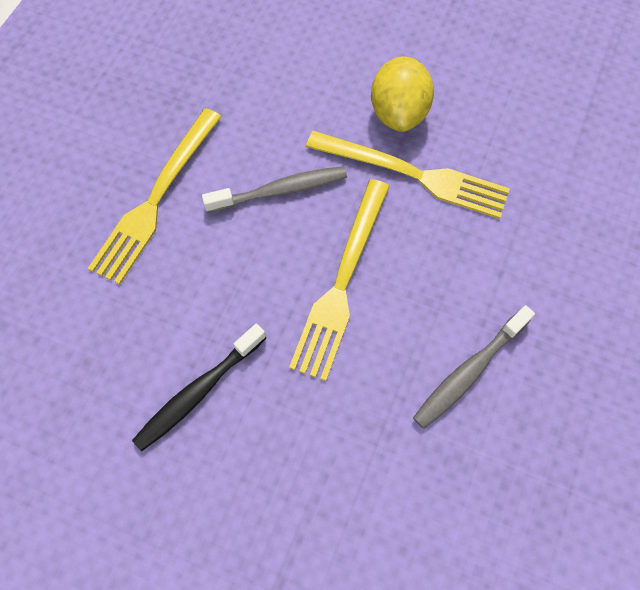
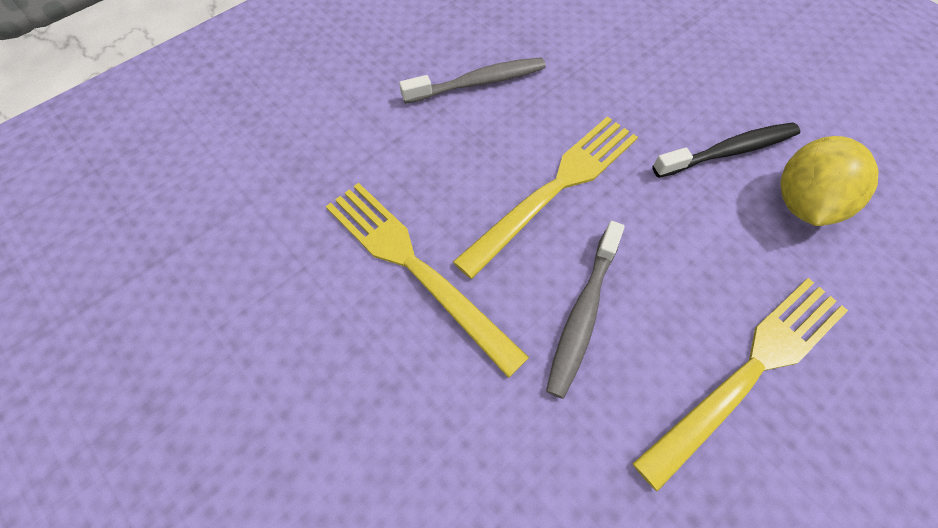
camera: 155 degrees left, 5 degrees down
(280, 190) = (583, 314): grey toothbrush -> grey toothbrush turned 75 degrees counterclockwise
(398, 113) = (381, 357): yellow lemon -> yellow lemon (803, 203)

